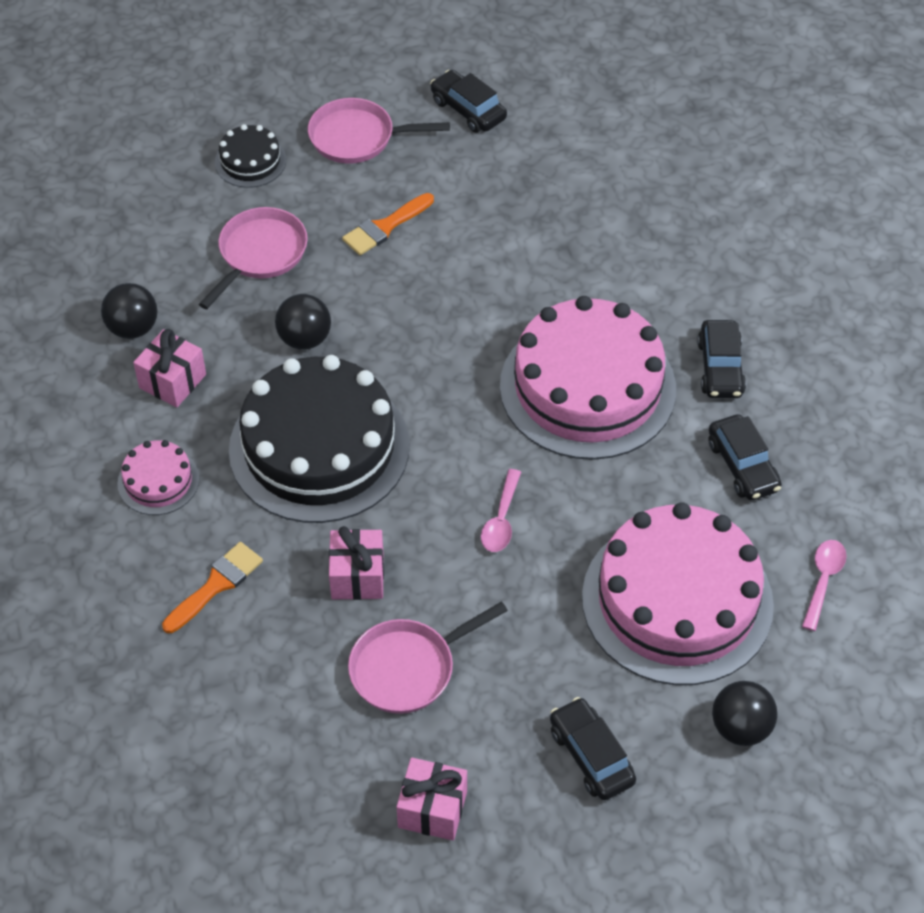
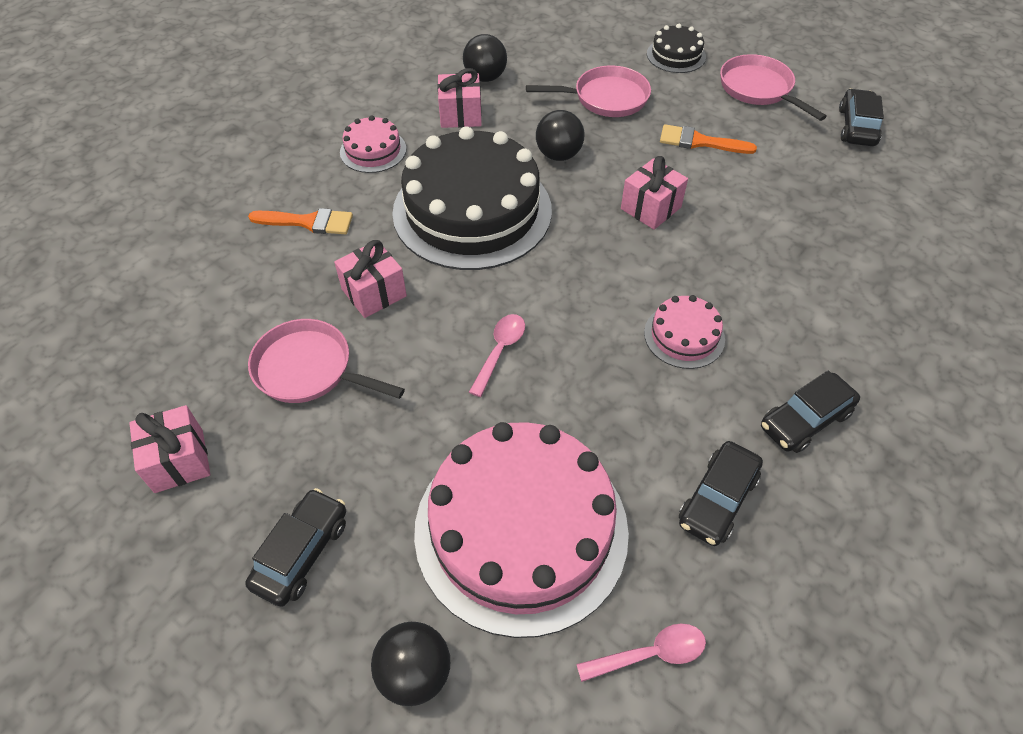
camera: 55 degrees right, 0 degrees up
(433, 316) = (650, 208): none -> pink gift
(501, 519) = (500, 351): pink spoon -> pink spoon turned 135 degrees clockwise
(587, 387) = (684, 336): pink cake -> pink cake, size x0.44

